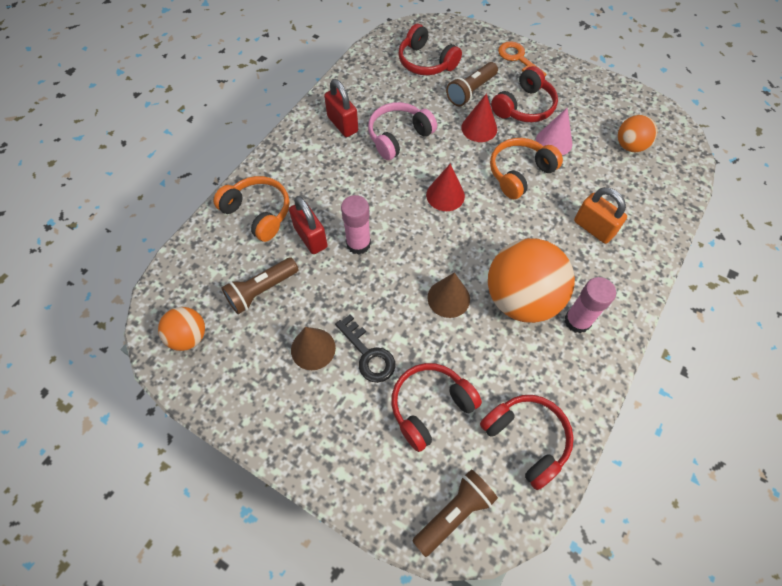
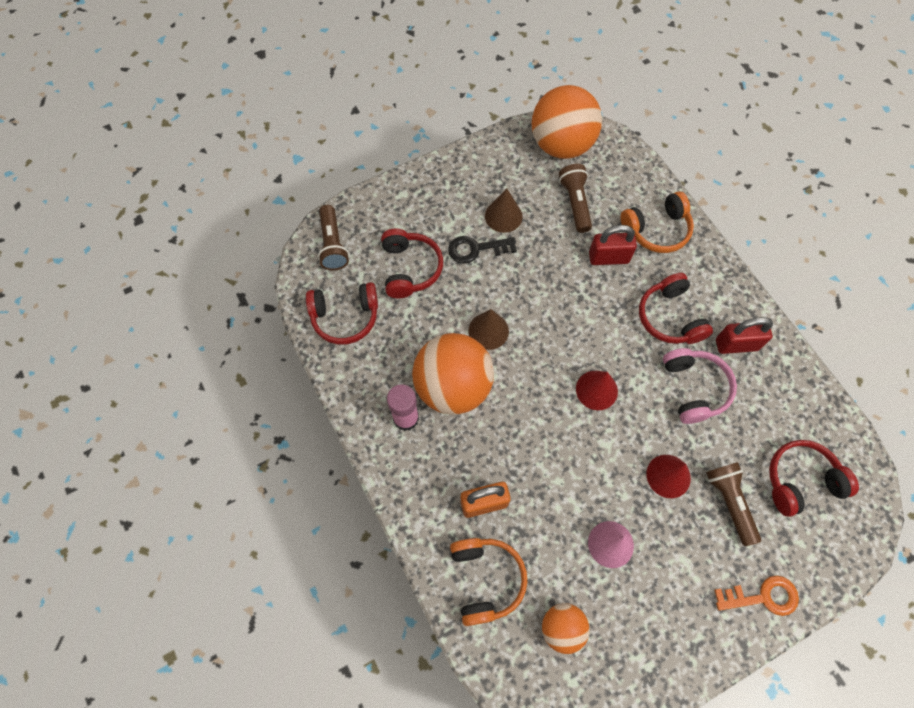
camera: 120 degrees right, 5 degrees up
(189, 337) = (561, 145): orange ball -> orange ball, size x1.92
(358, 244) = (581, 290): pink glue stick -> none
(519, 173) = (587, 477): orange headphones -> orange headphones (486, 579)
(524, 107) = (678, 547): red headphones -> red headphones (670, 317)

